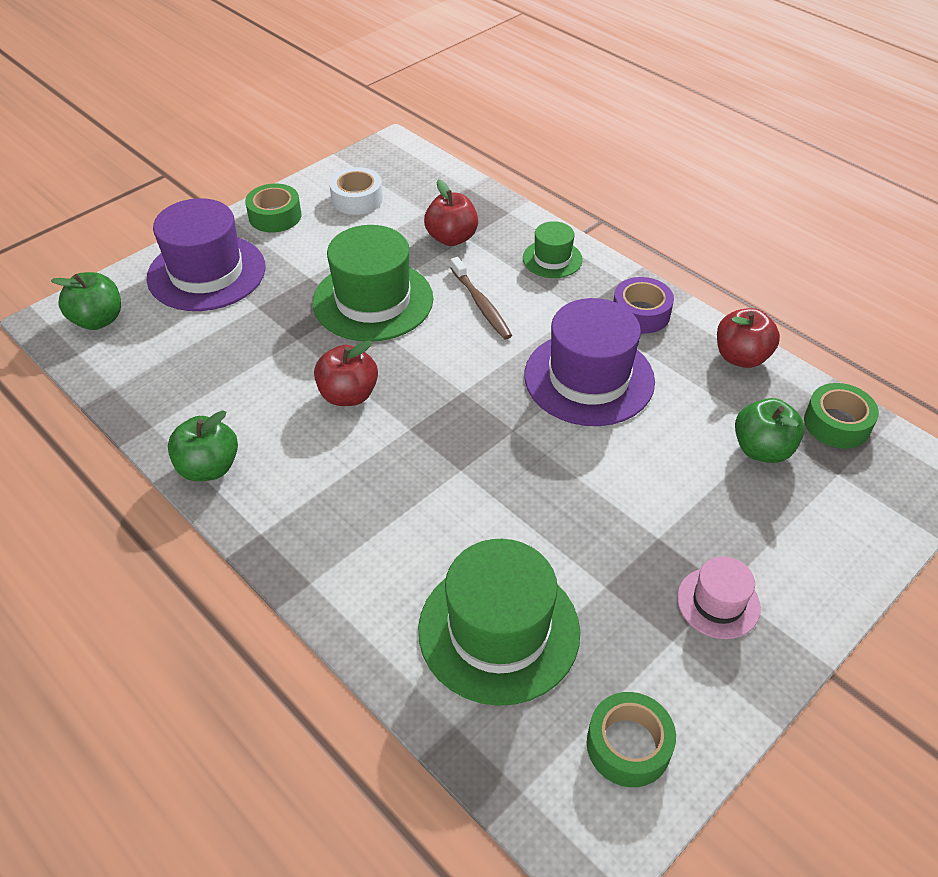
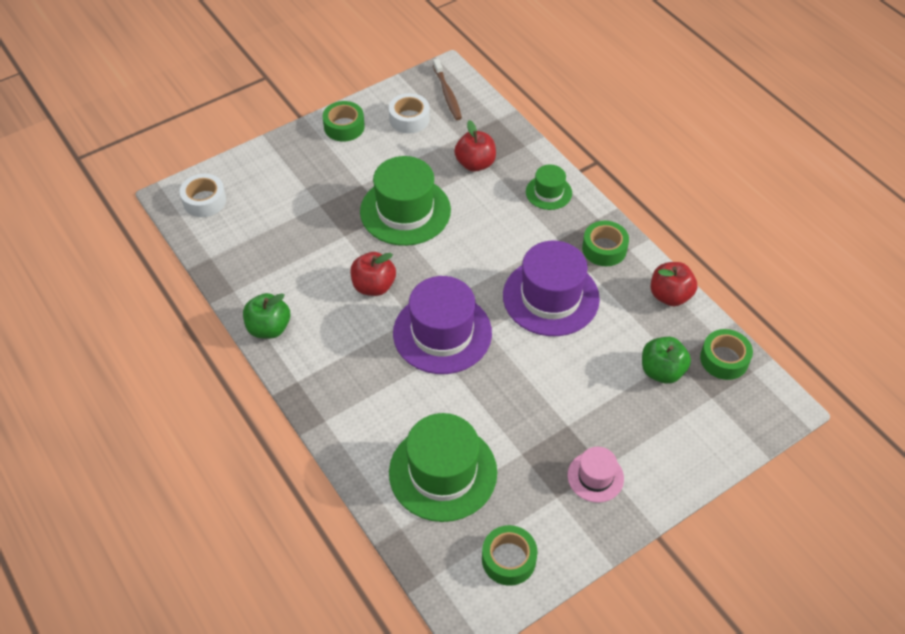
camera: 10 degrees right, 5 degrees up
(98, 320) = (204, 201): green apple -> white tape
(206, 273) = (286, 171): purple hat -> purple hat (442, 333)
(481, 305) = (485, 225): brown toothbrush -> brown toothbrush (447, 94)
(640, 313) = (604, 249): purple tape -> green tape

